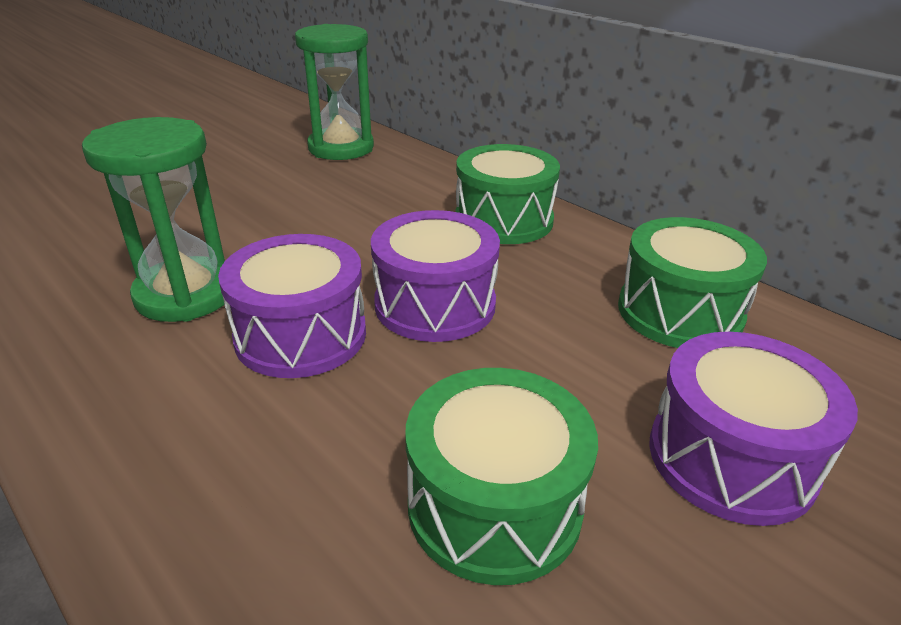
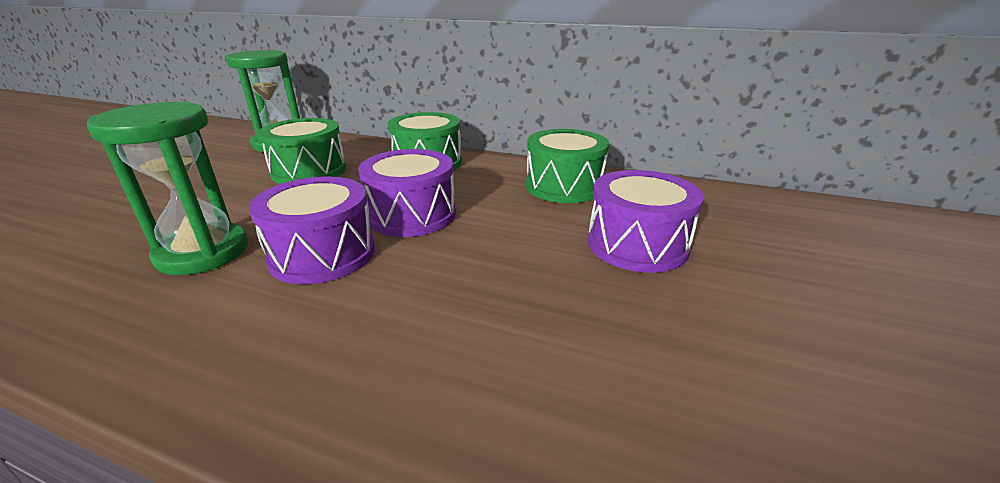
camera: 25 degrees left, 5 degrees down
(494, 505) = (525, 306): green drum -> green drum (309, 171)

